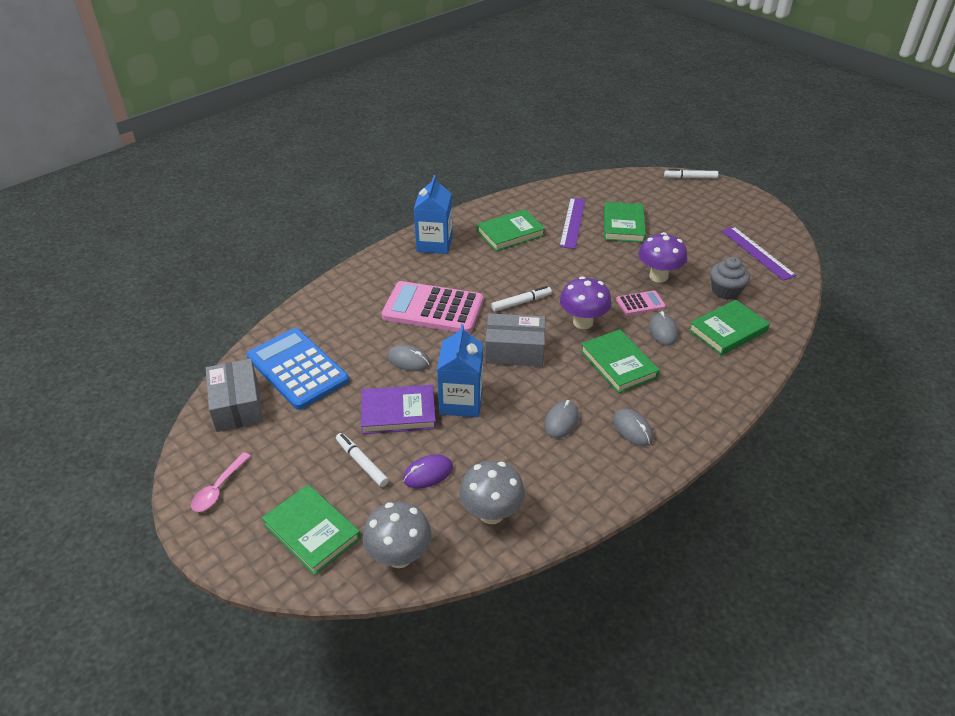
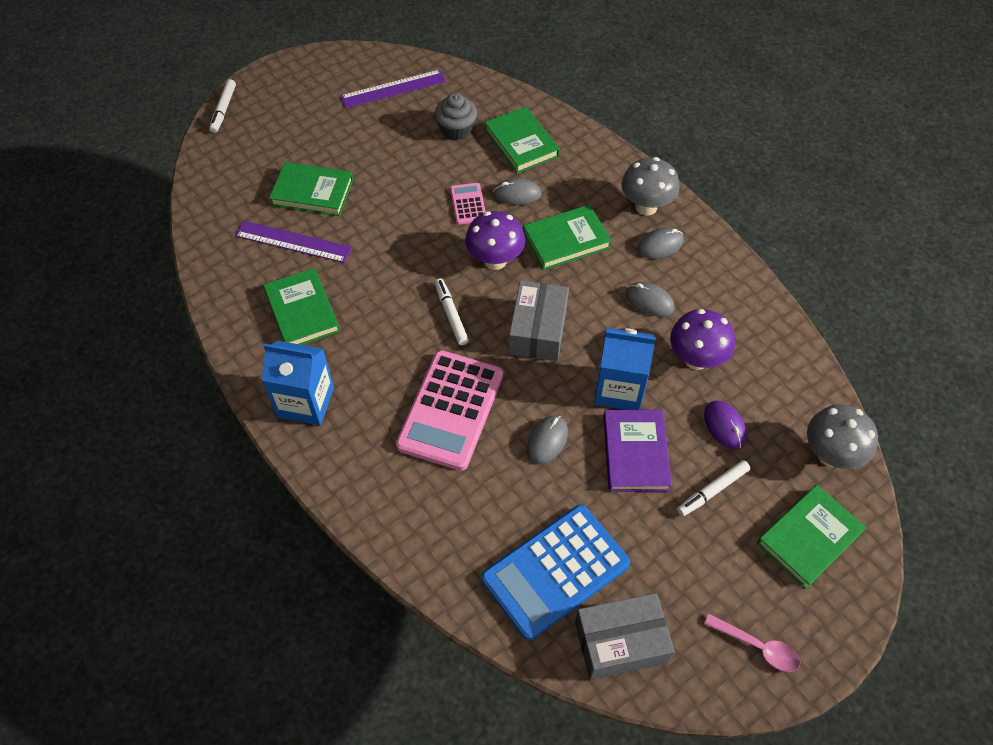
camera: 85 degrees left, 15 degrees up
(491, 513) = (772, 373): grey mushroom -> grey mushroom (646, 206)
(658, 276) = (422, 179): purple mushroom -> purple mushroom (696, 359)

